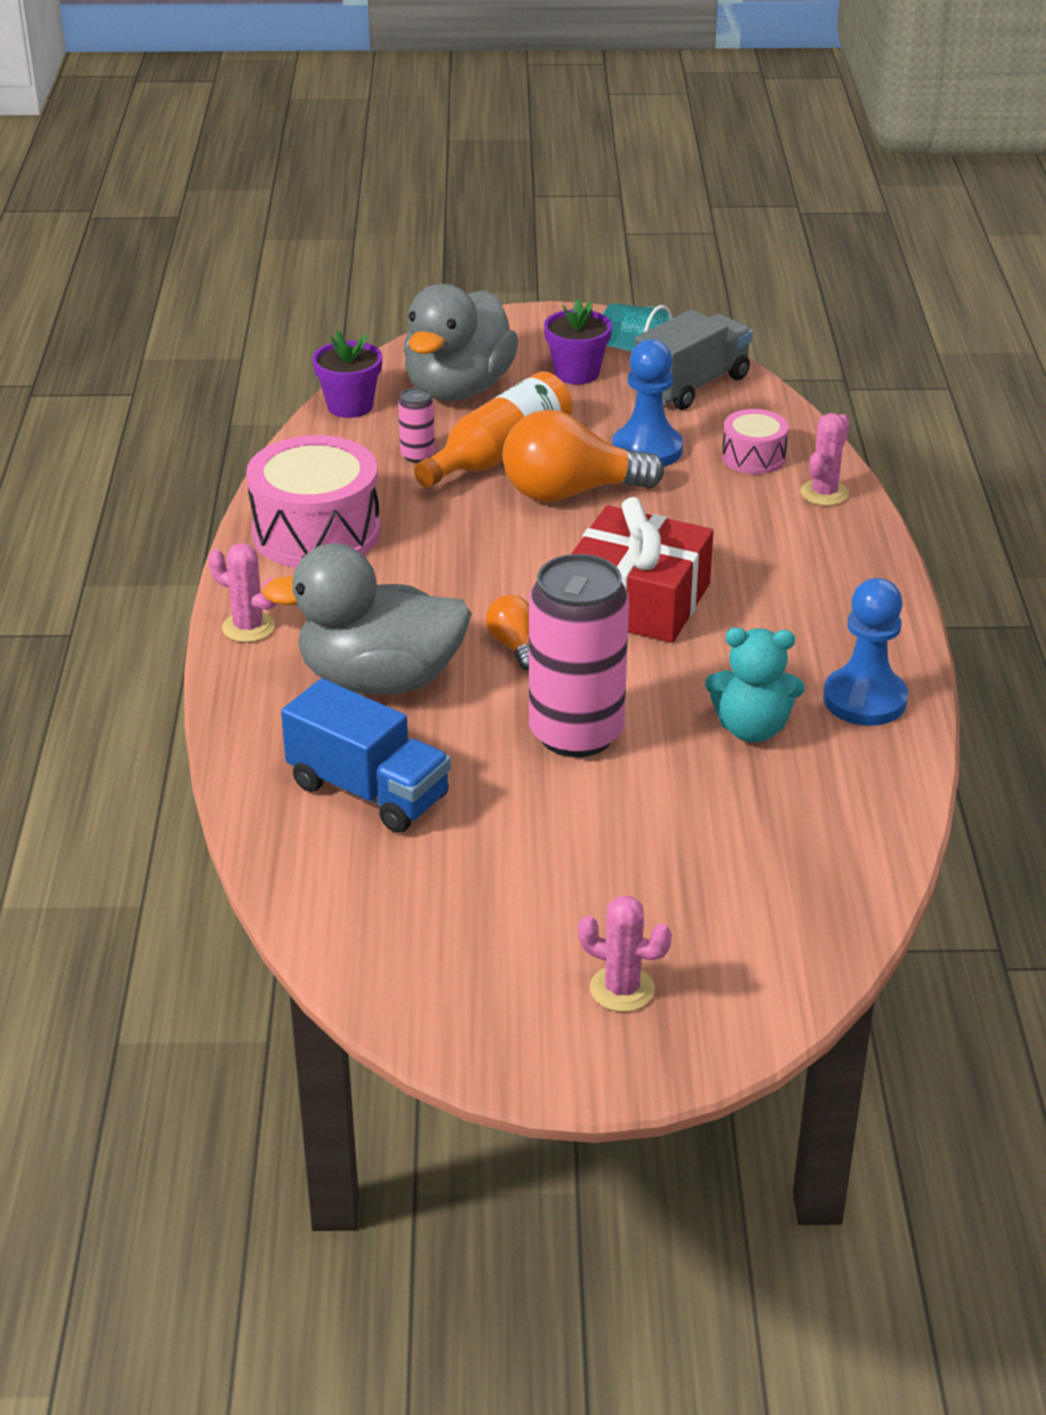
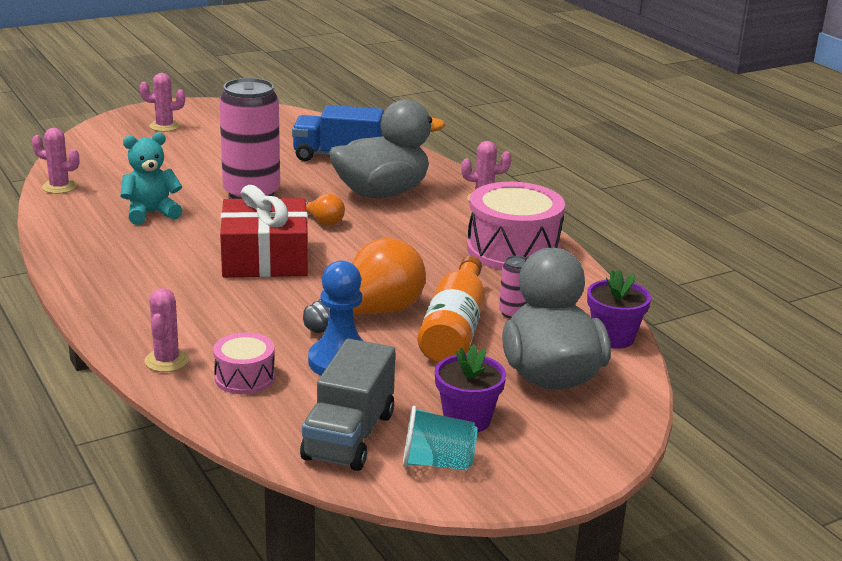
camera: 150 degrees right, 10 degrees down
(864, 699) = (85, 239): blue pawn -> none
(878, 836) = (59, 187): none -> pink cactus

